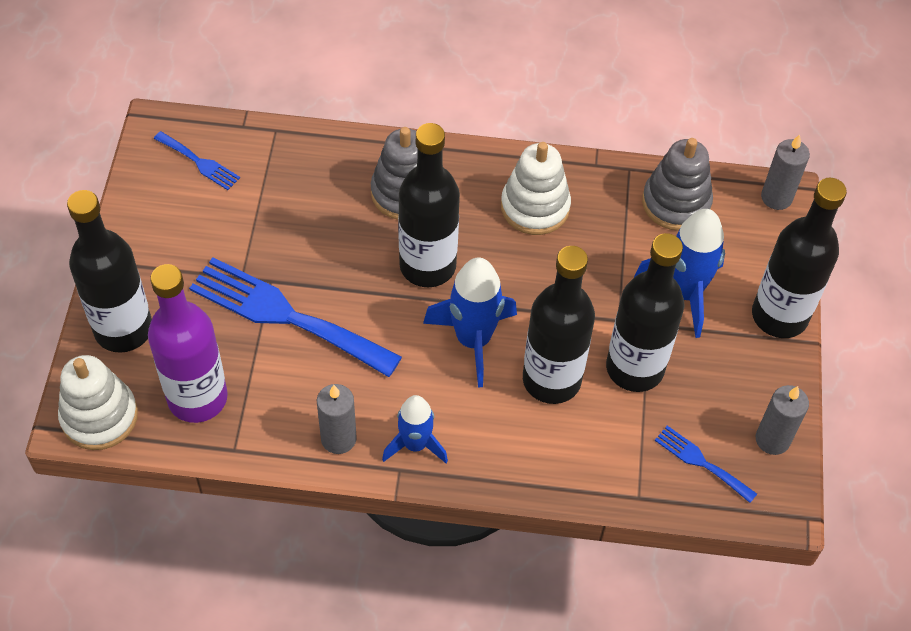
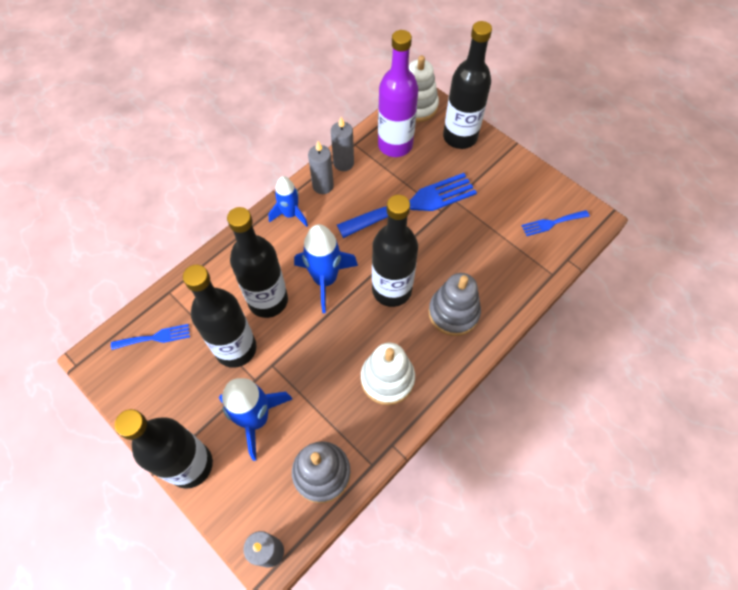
camera: 130 degrees right, 5 degrees up
(772, 439) = (129, 386): grey candle -> grey candle (343, 163)

